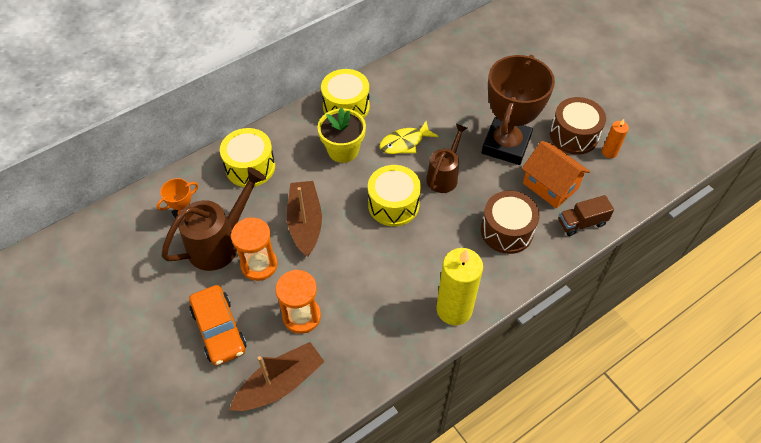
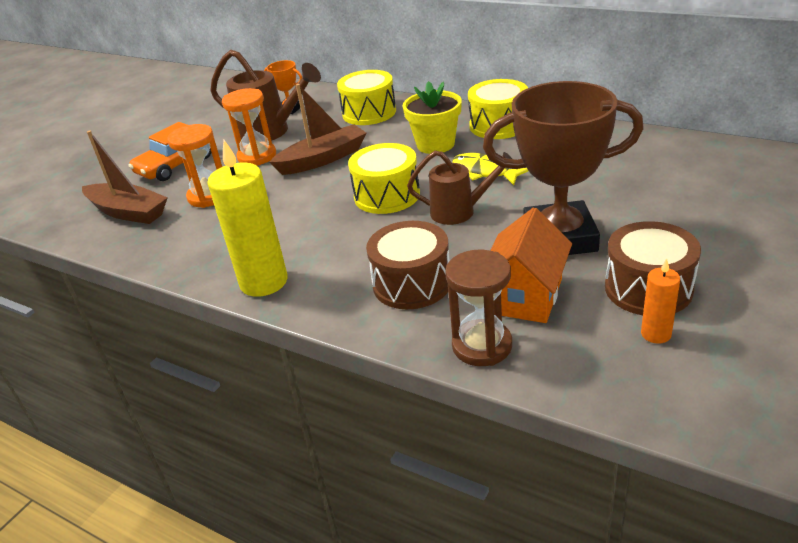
camera: 70 degrees right, 20 degrees down
(581, 223) = (482, 346): brown truck -> brown hourglass

